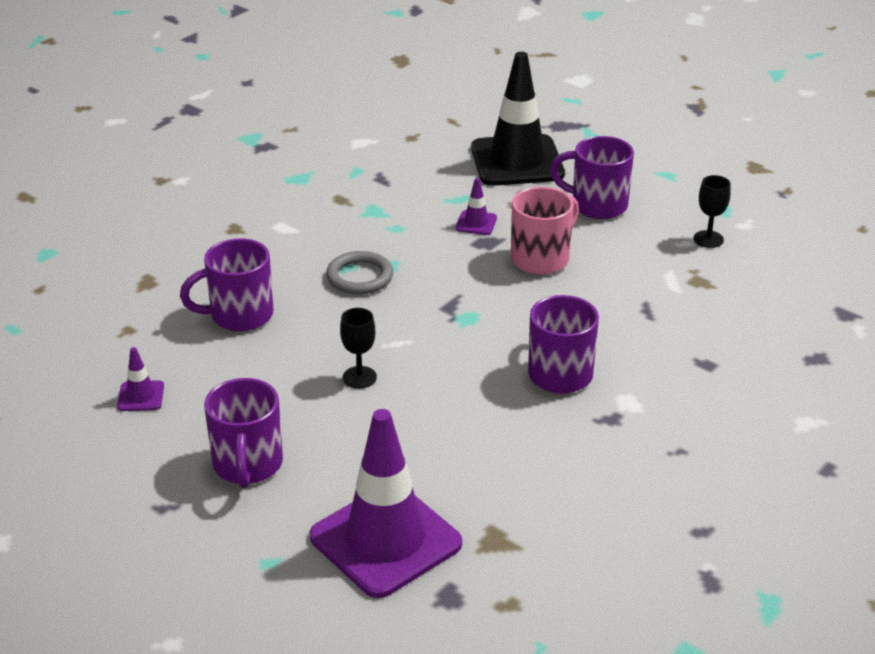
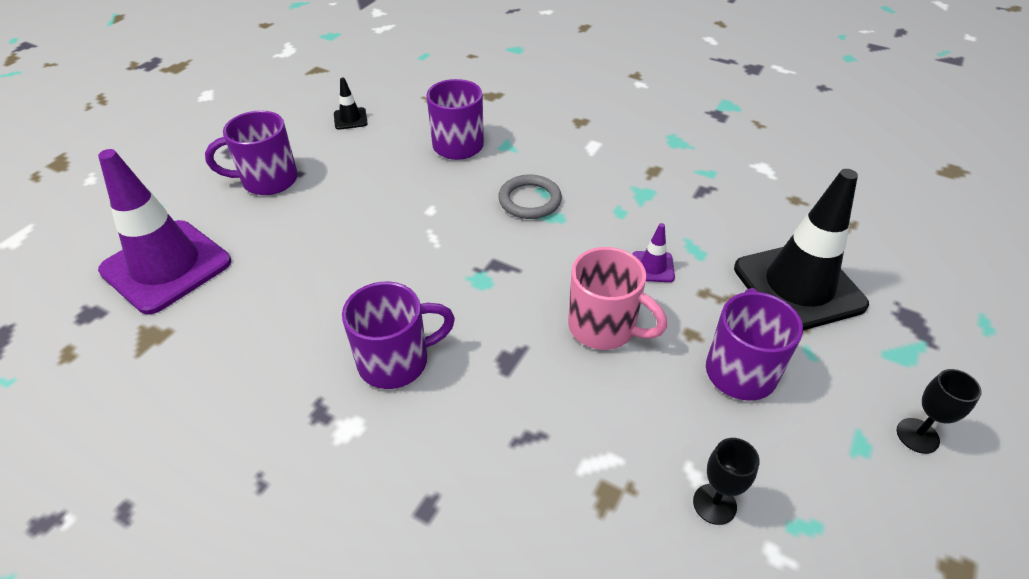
camera: 80 degrees right, 10 degrees up
(141, 396) = (350, 119): purple traffic cone -> black traffic cone
(359, 377) = (379, 221): black goblet -> black goblet (917, 435)

